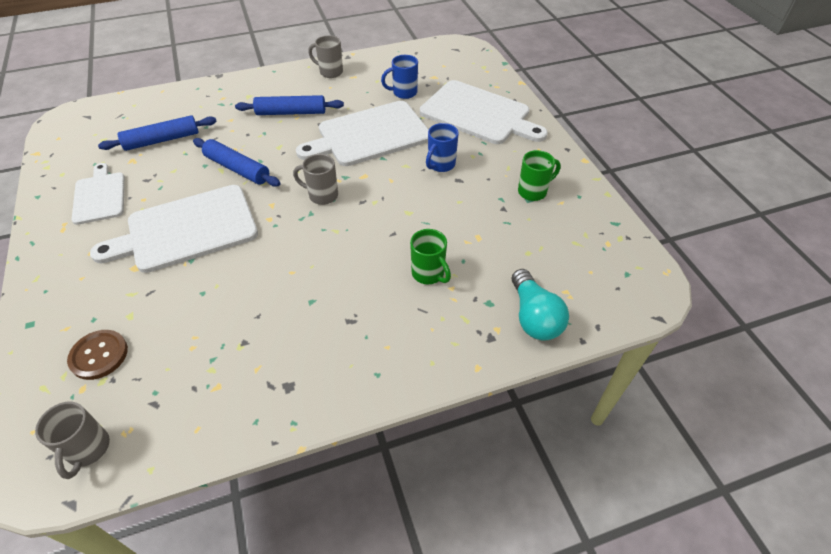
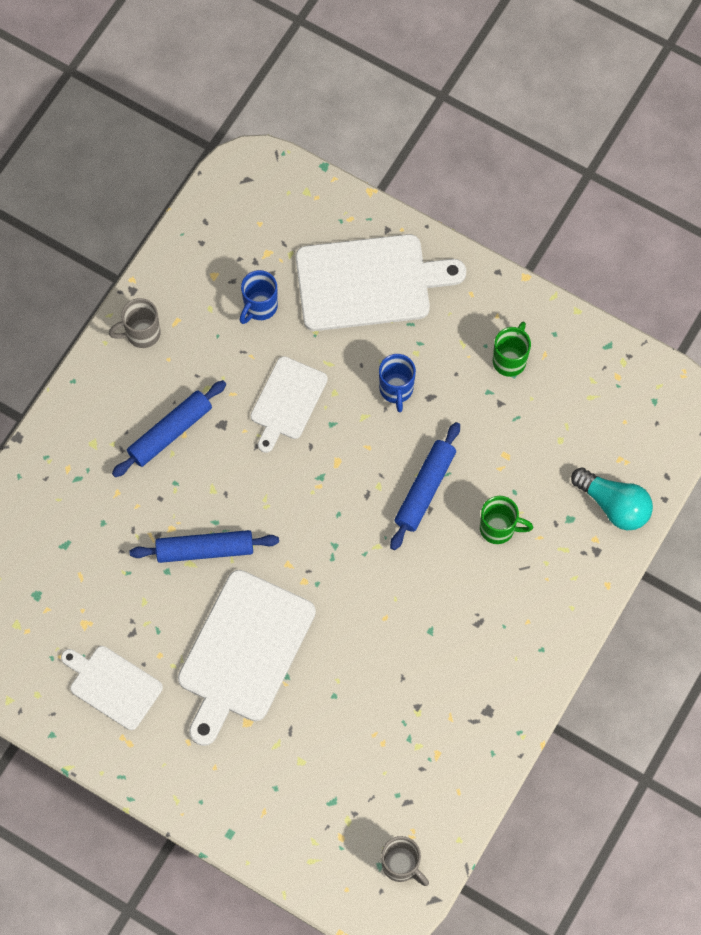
camera: 40 degrees left, 20 degrees up
(99, 355) = (320, 807): brown button -> none
(162, 140) = (80, 576): blue rolling pin -> blue rolling pin (424, 489)
(322, 195) = (323, 517): grey mug -> none
(369, 135) = (287, 401): white cutting board -> white cutting board, size x0.59

